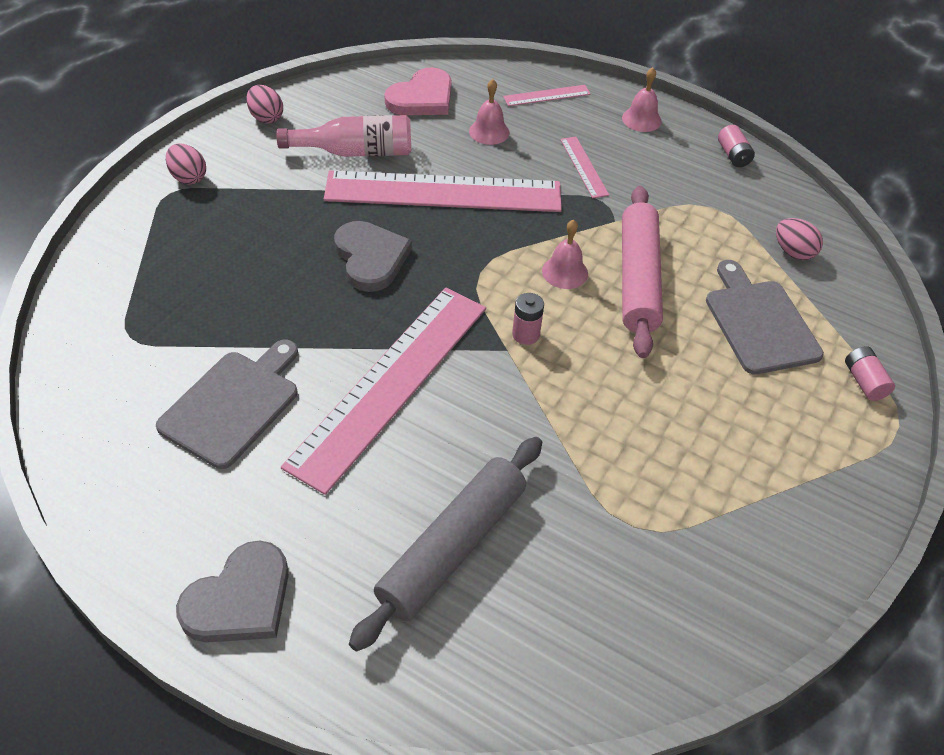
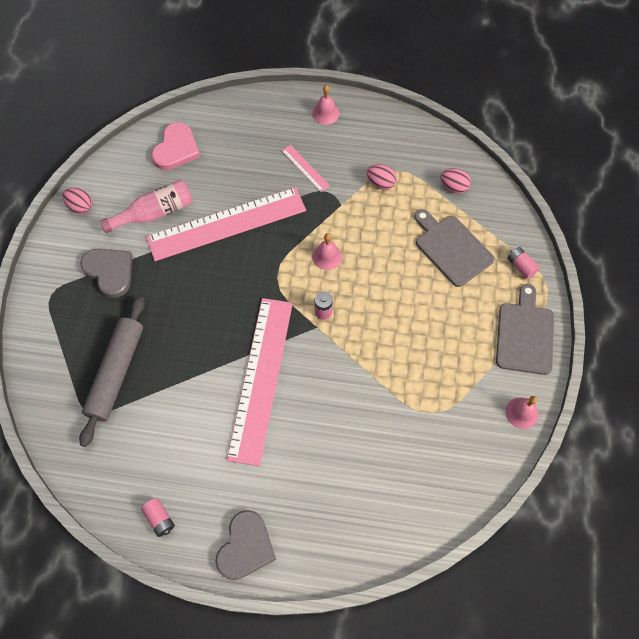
camera: 20 degrees left, 15 degrees up
(188, 177) = (56, 277): pink egg -> pink egg (380, 183)
(233, 404) = (177, 431): grey cutting board -> grey cutting board (525, 334)
(371, 258) = (206, 294): grey heart -> grey heart (110, 272)
(452, 547) = (342, 467): grey rolling pin -> grey rolling pin (116, 373)
(489, 131) = (233, 162): pink bell -> pink bell (522, 413)
(547, 95) = (257, 115): pink ruler -> none
(638, 279) = (372, 244): pink rolling pin -> none
(733, 155) = (393, 122): pink battery -> pink battery (159, 519)

